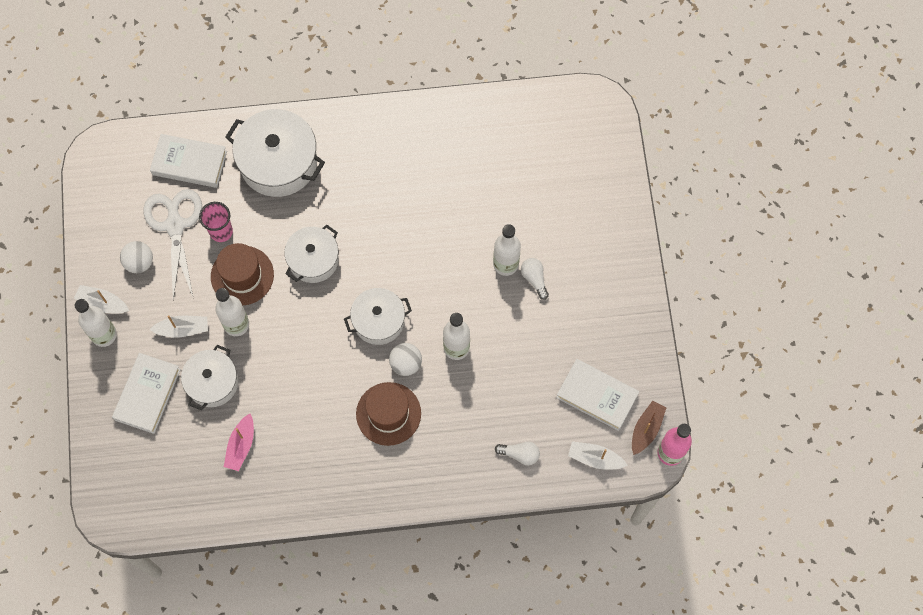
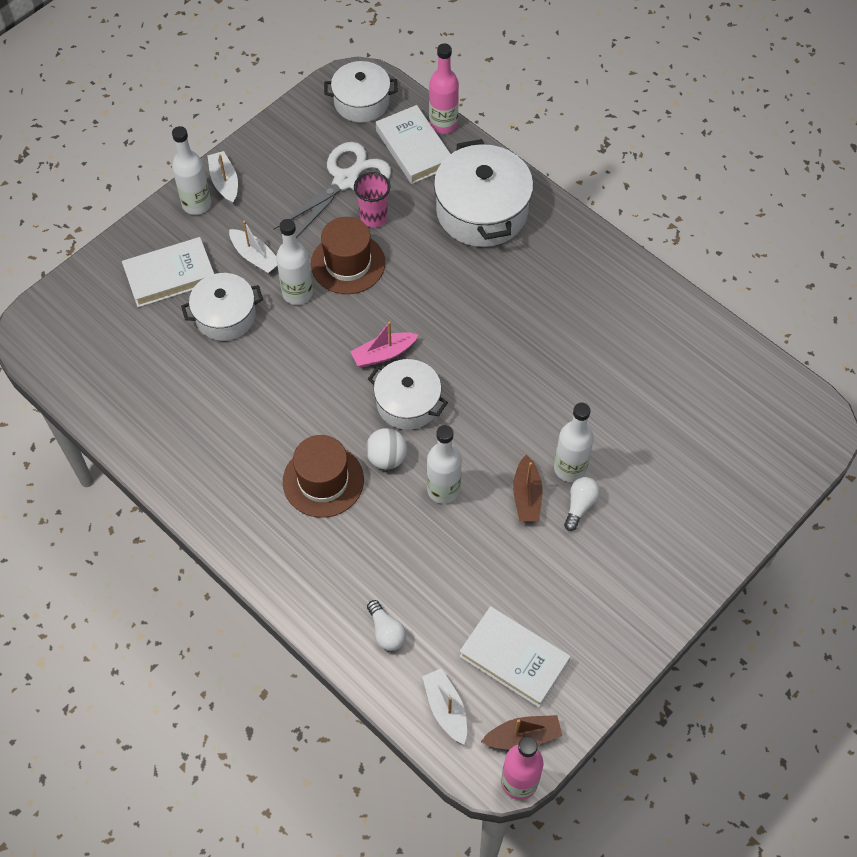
camera: 50 degrees right, 10 degrees down
(139, 262) = (287, 180): white ball -> none
(187, 129) = (443, 124): none -> pink bottle
(241, 446) = (184, 383): pink boat -> pink boat (383, 354)
(313, 260) = (416, 306): white pot -> white pot (361, 102)
(502, 303) = (527, 496): none -> brown boat
(597, 396) = (514, 658): white book -> white book turned 45 degrees counterclockwise

